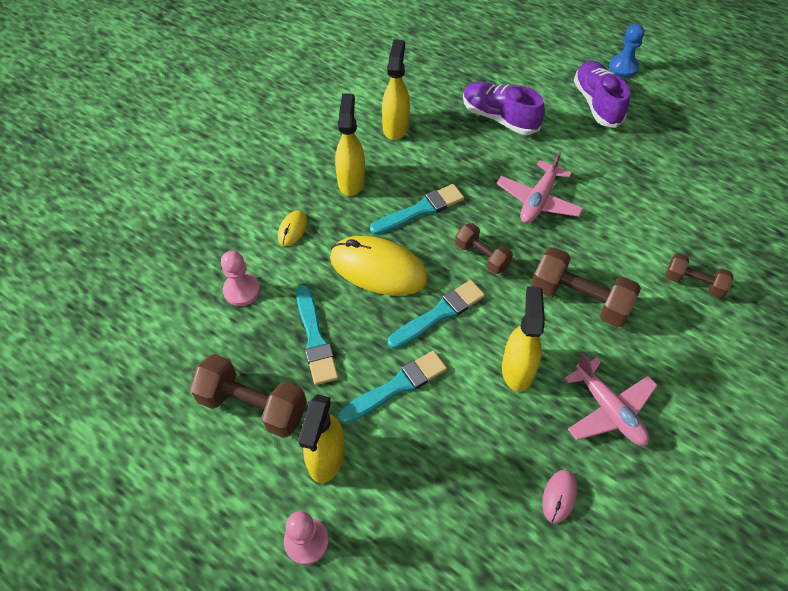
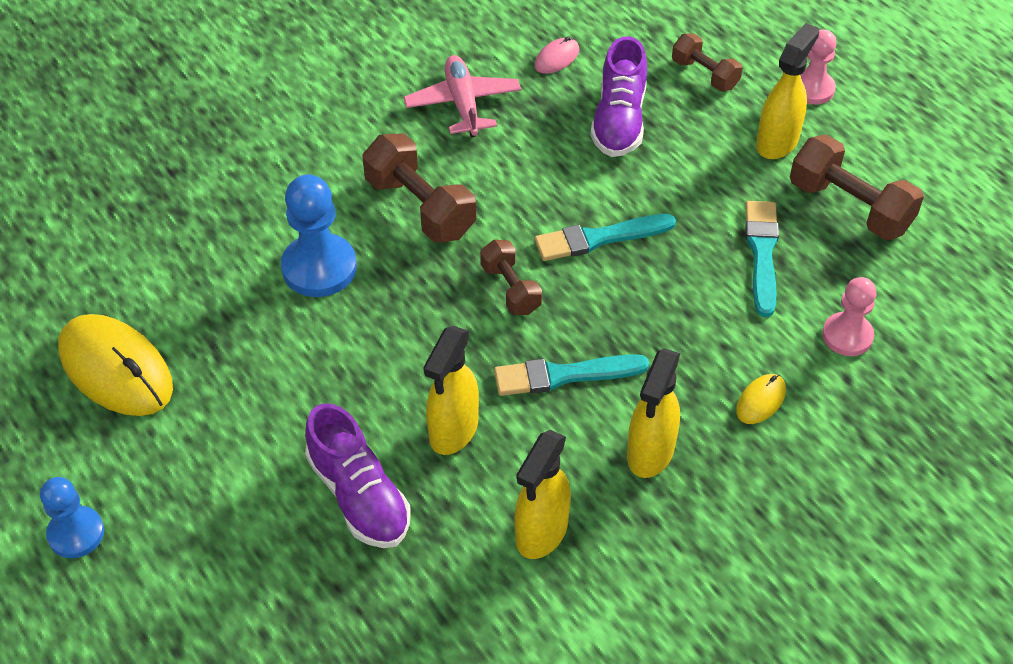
camera: 160 degrees left, 5 degrees down
(378, 269) = (655, 312): yellow mouse -> yellow mouse (116, 369)
(396, 386) = (680, 182): turquoise brush -> none
(517, 369) = (537, 161): yellow spray bottle -> yellow spray bottle (453, 431)
(538, 200) = (389, 340): pink plane -> none
(597, 103) = (181, 473): purple shoe -> purple shoe (619, 120)
(614, 233) = (319, 268): none -> blue pawn
(693, 283) = (271, 186): brown dumbbell -> brown dumbbell (705, 74)

